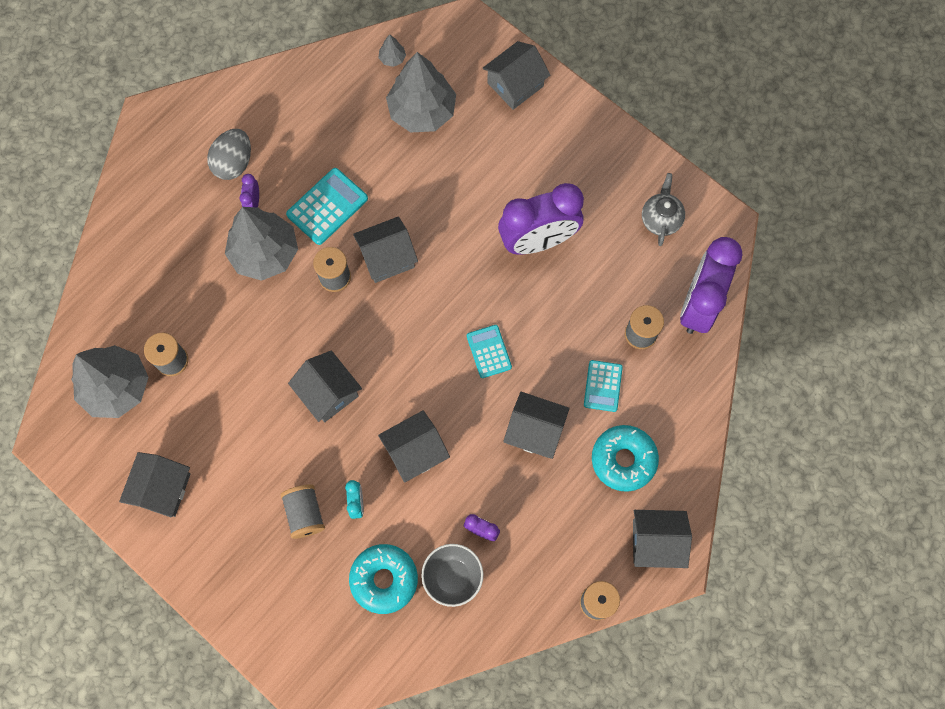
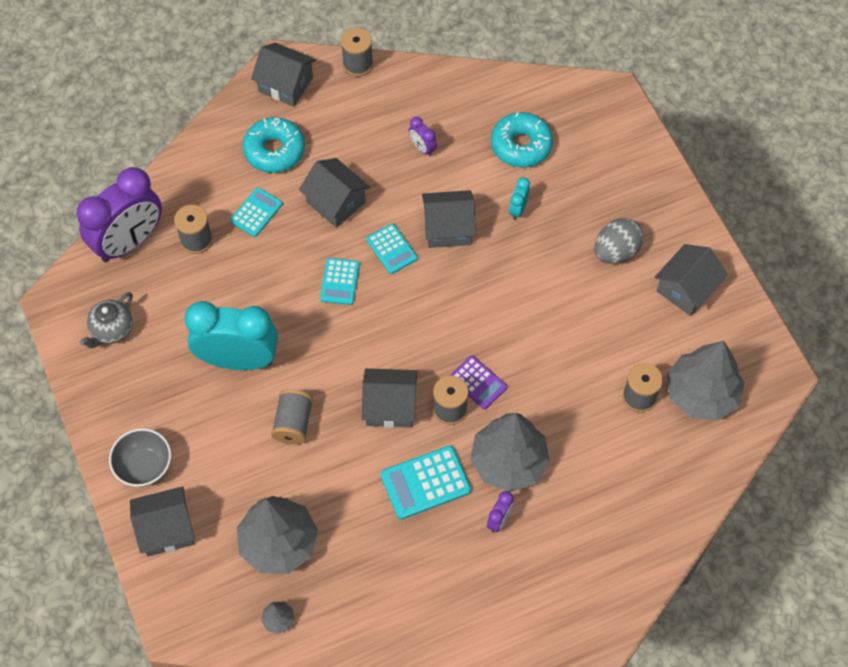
camera: 155 degrees left, 10 degrees down
(234, 163) = (502, 573): grey egg -> grey egg (616, 251)
(305, 514) = (566, 219): grey spool -> grey spool (293, 423)
(320, 311) = (478, 382): none -> purple calculator
(328, 392) = (503, 307): grey house -> none
(452, 577) = (463, 125): grey bowl -> grey bowl (144, 466)
(458, 405) = (391, 249): none -> turquoise calculator
(538, 241) = (238, 360): purple clock -> turquoise clock

